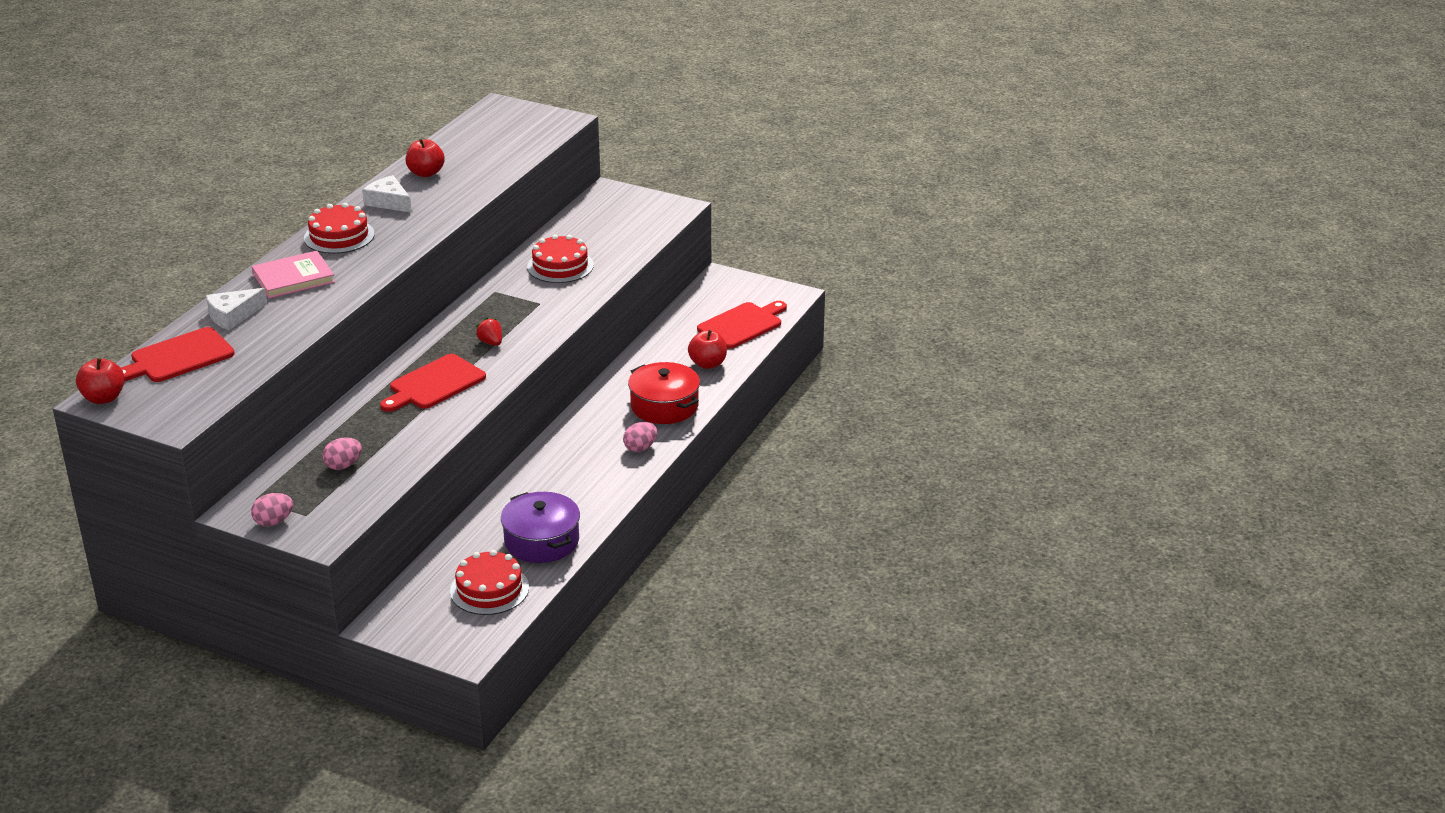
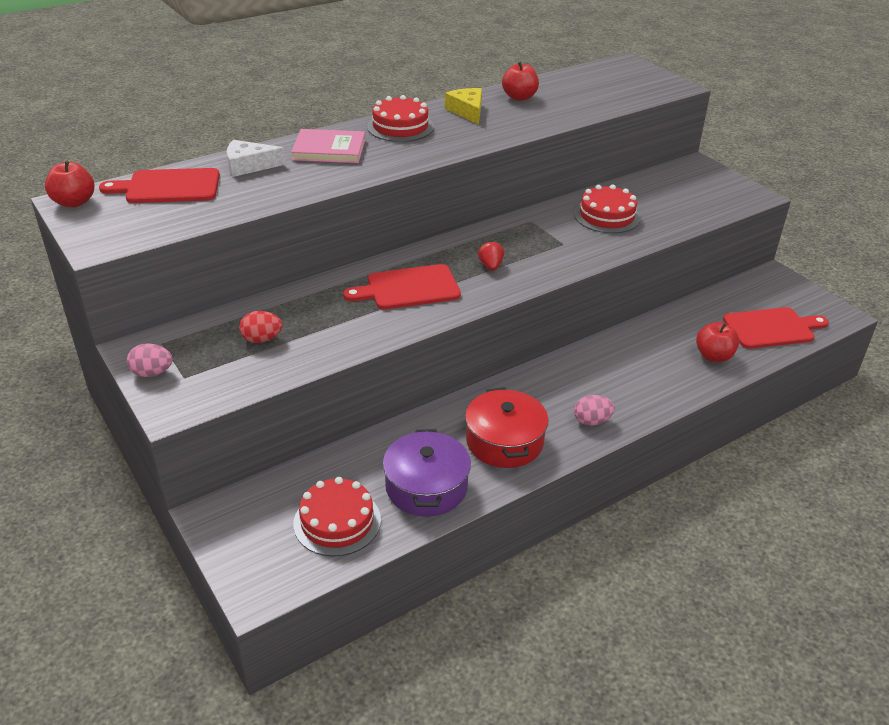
camera: 30 degrees right, 5 degrees up
(343, 465) = (262, 339): pink egg -> red egg
(389, 202) = (467, 111): white cheese -> yellow cheese
(664, 406) = (644, 385): red pot -> red pot (504, 441)

